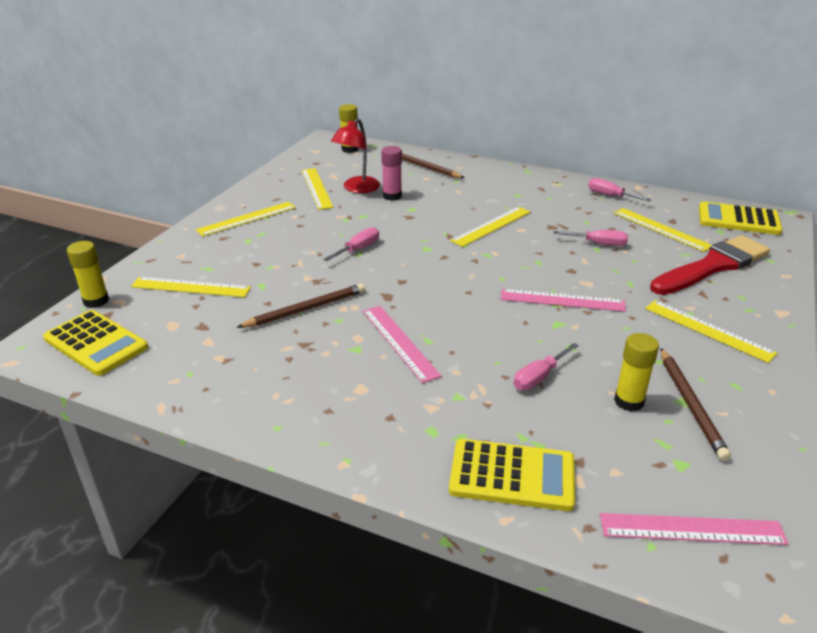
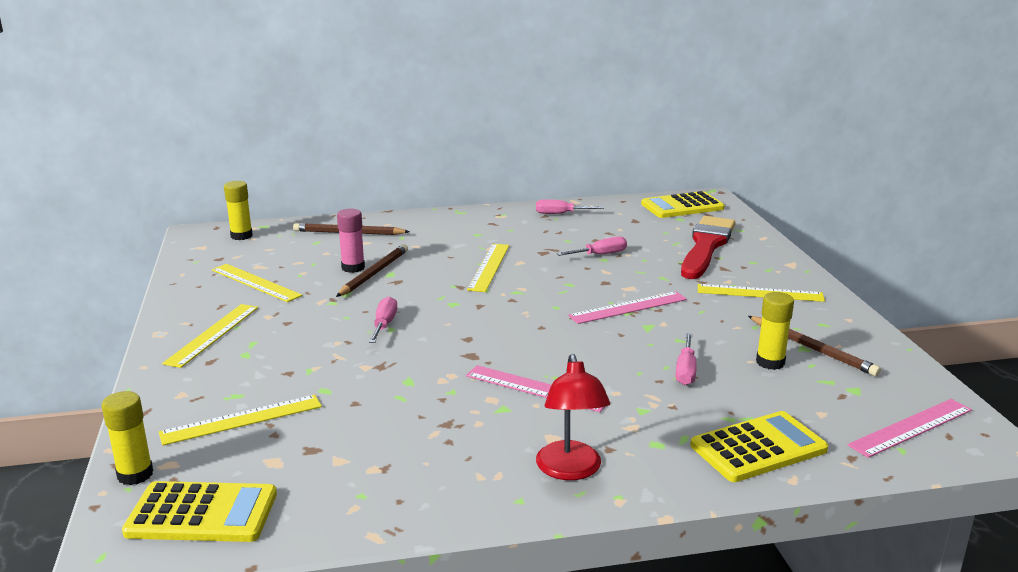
camera: 35 degrees left, 10 degrees down
(306, 309) = (405, 394): brown pencil -> brown pencil (374, 273)
(357, 188) = (304, 271): red lamp -> red lamp (570, 470)
(661, 229) = (634, 229): yellow ruler -> none

